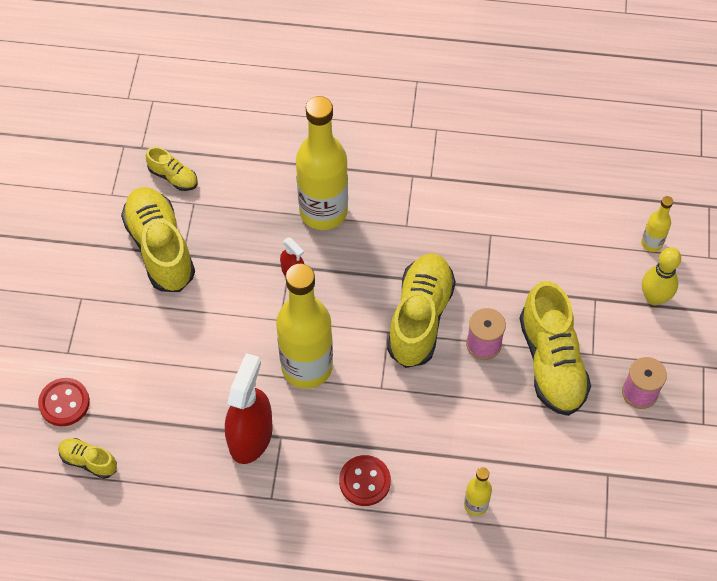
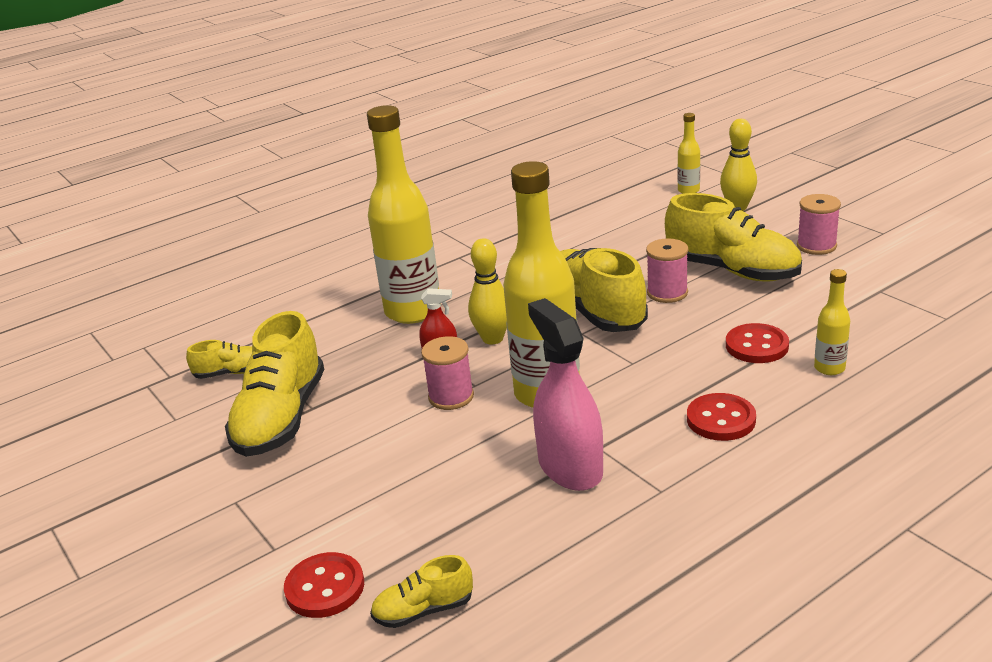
camera: 40 degrees left, 30 degrees down
(160, 248) = (281, 418): yellow shoe -> yellow shoe turned 105 degrees counterclockwise
(250, 436) = (570, 467): red spray bottle -> pink spray bottle
(257, 318) = (451, 397): none -> pink spool
(335, 286) = (492, 338): none -> yellow bowling pin
(465, 445) = (756, 346): none -> red button

